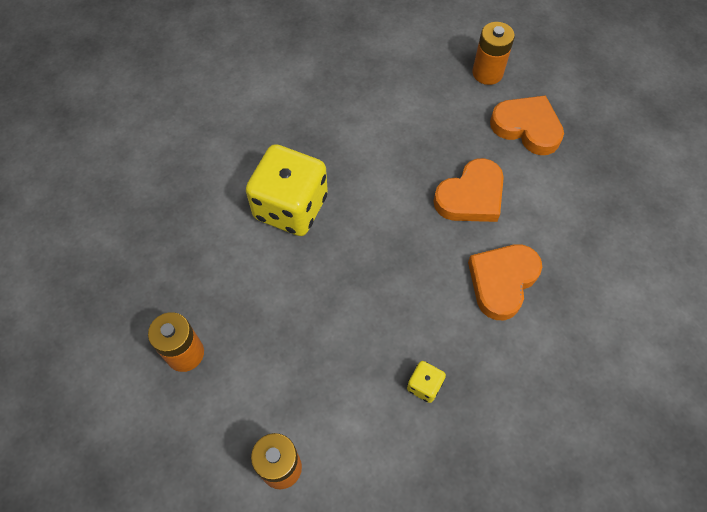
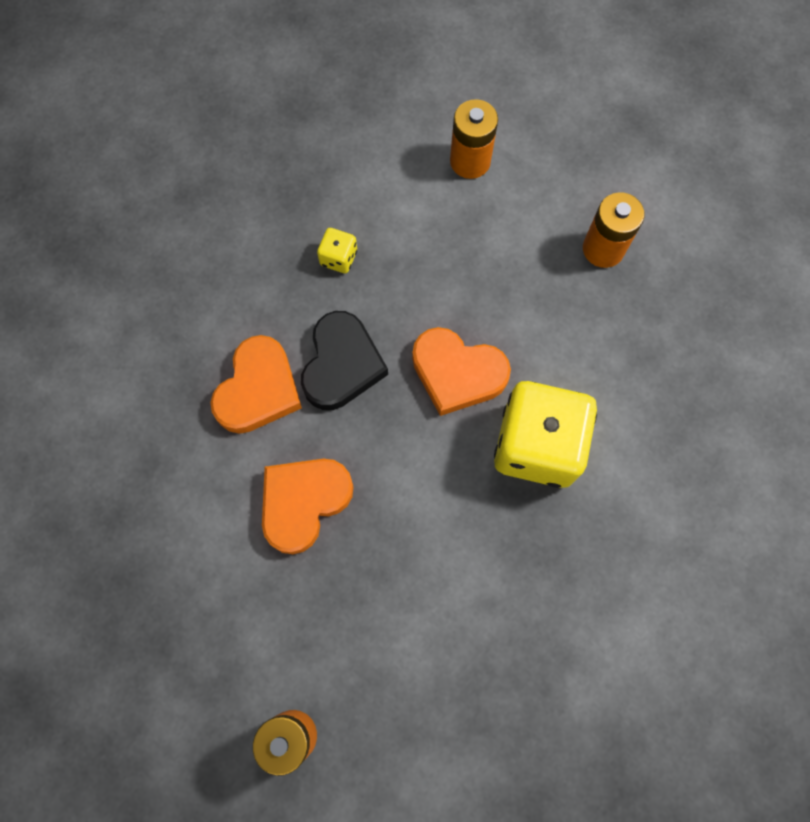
camera: 170 degrees right, 10 degrees up
(432, 290) = (341, 365): none -> black heart
(527, 127) = (228, 635): orange heart -> orange heart (457, 373)

